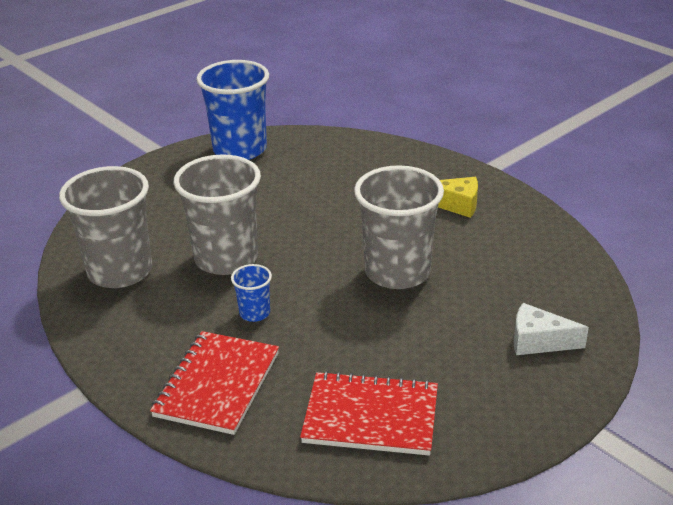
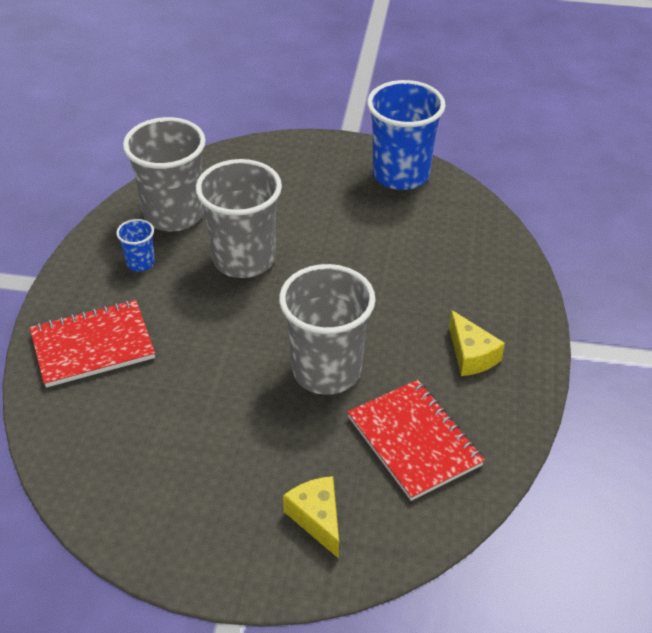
camera: 50 degrees right, 10 degrees up
(254, 313) = (191, 316): blue cup -> blue cup (140, 263)
(371, 416) = (127, 455): red notebook -> red notebook (414, 441)
(538, 341) = (317, 519): white cheese -> yellow cheese

